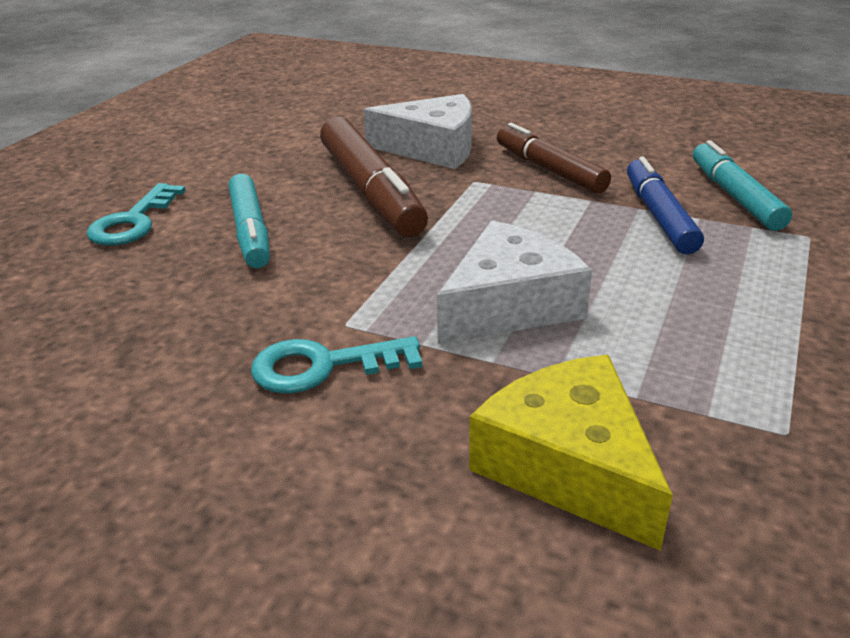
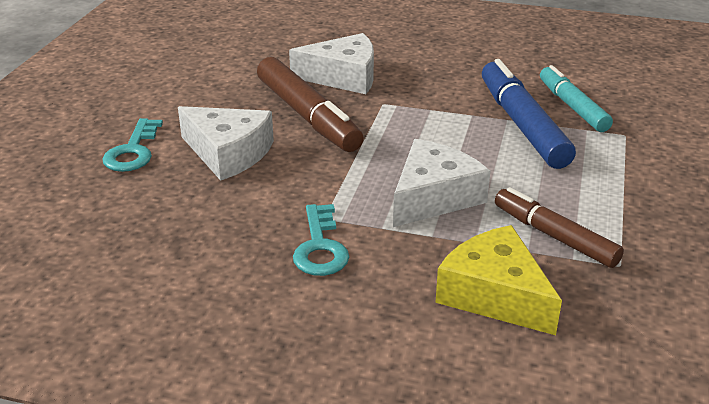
camera: 10 degrees left, 0 degrees up
(251, 231) = (228, 153): turquoise marker -> white cheese
(322, 366) = (320, 247): turquoise key -> turquoise key turned 75 degrees counterclockwise
(549, 170) = (437, 91): brown marker -> brown marker (555, 237)
(659, 216) = (522, 125): blue marker -> blue marker, size x1.52

